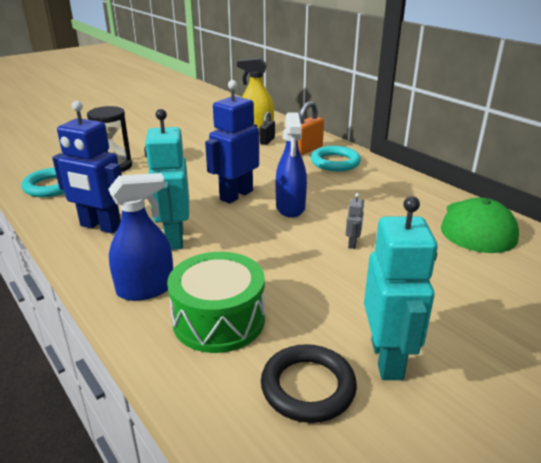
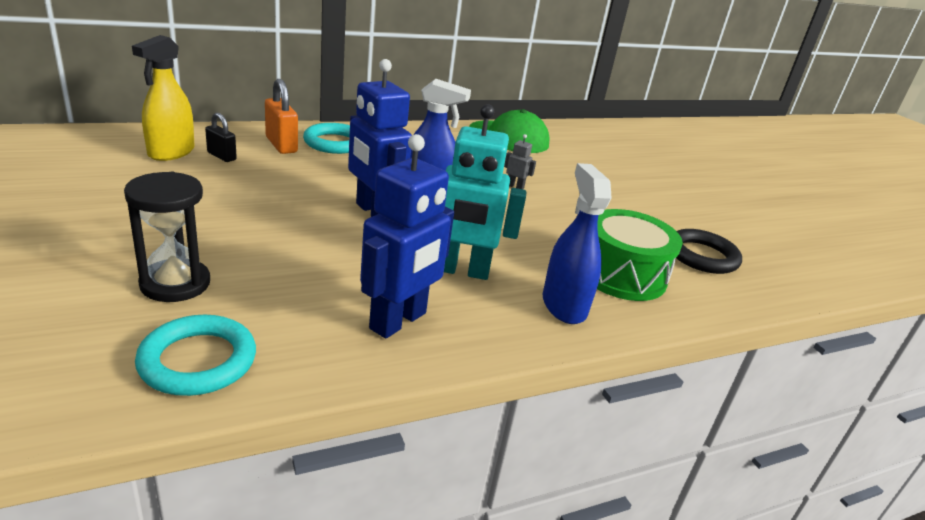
camera: 80 degrees left, 0 degrees up
(387, 359) = (670, 221): turquoise robot -> none

